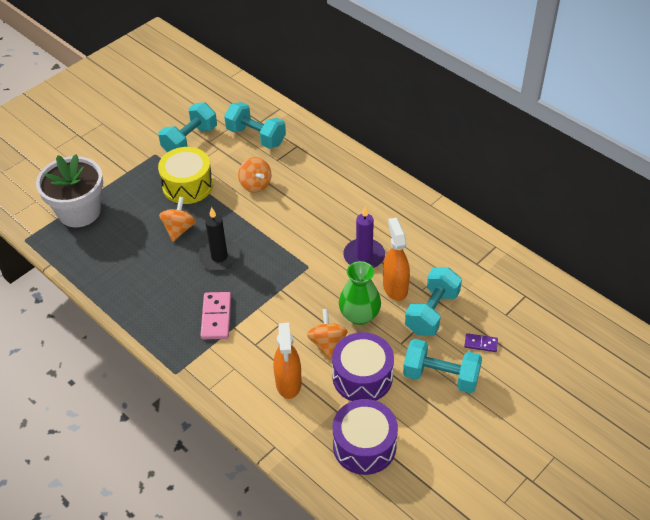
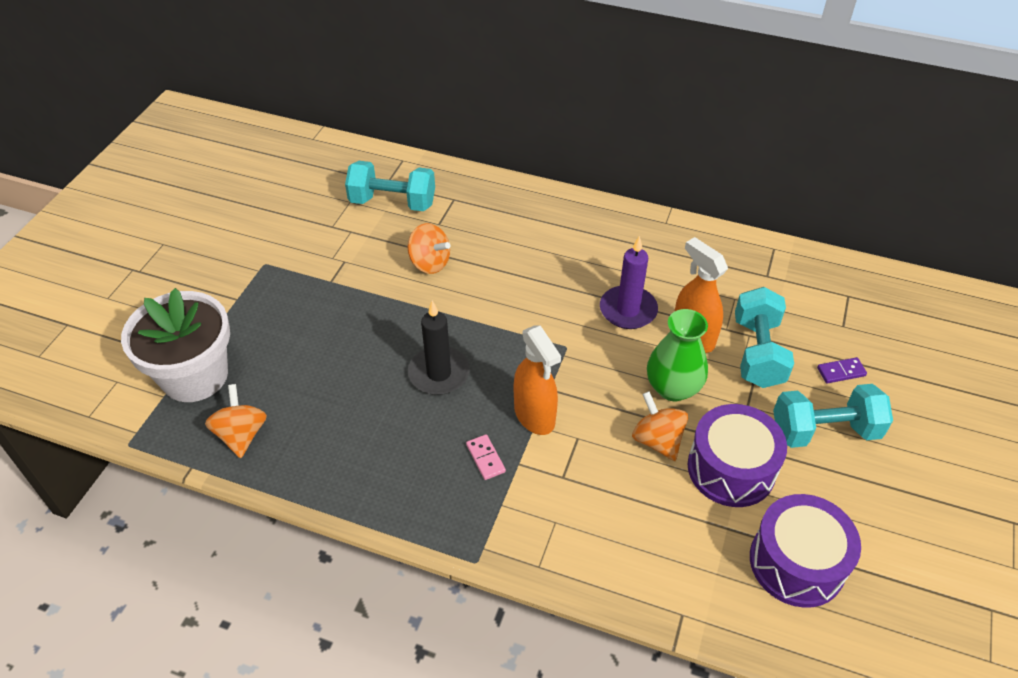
camera: 25 degrees left, 0 degrees up
(179, 229) = (359, 354): orange spinning top -> orange spinning top (241, 435)
(187, 185) = (336, 291): yellow drum -> none
(190, 140) = (304, 232): turquoise dumbbell -> none
(216, 317) = (485, 458): pink domino -> pink domino, size x0.57
(288, 383) = (642, 515): orange spray bottle -> orange spray bottle (534, 416)

